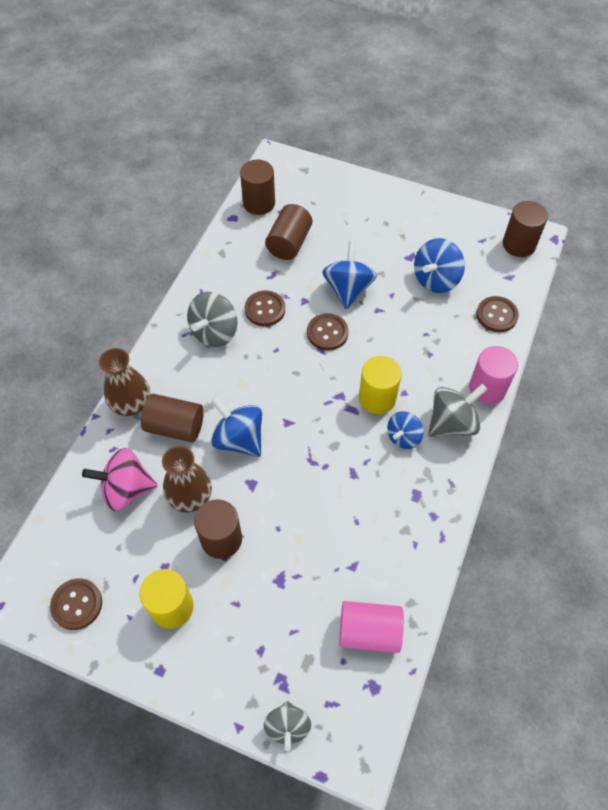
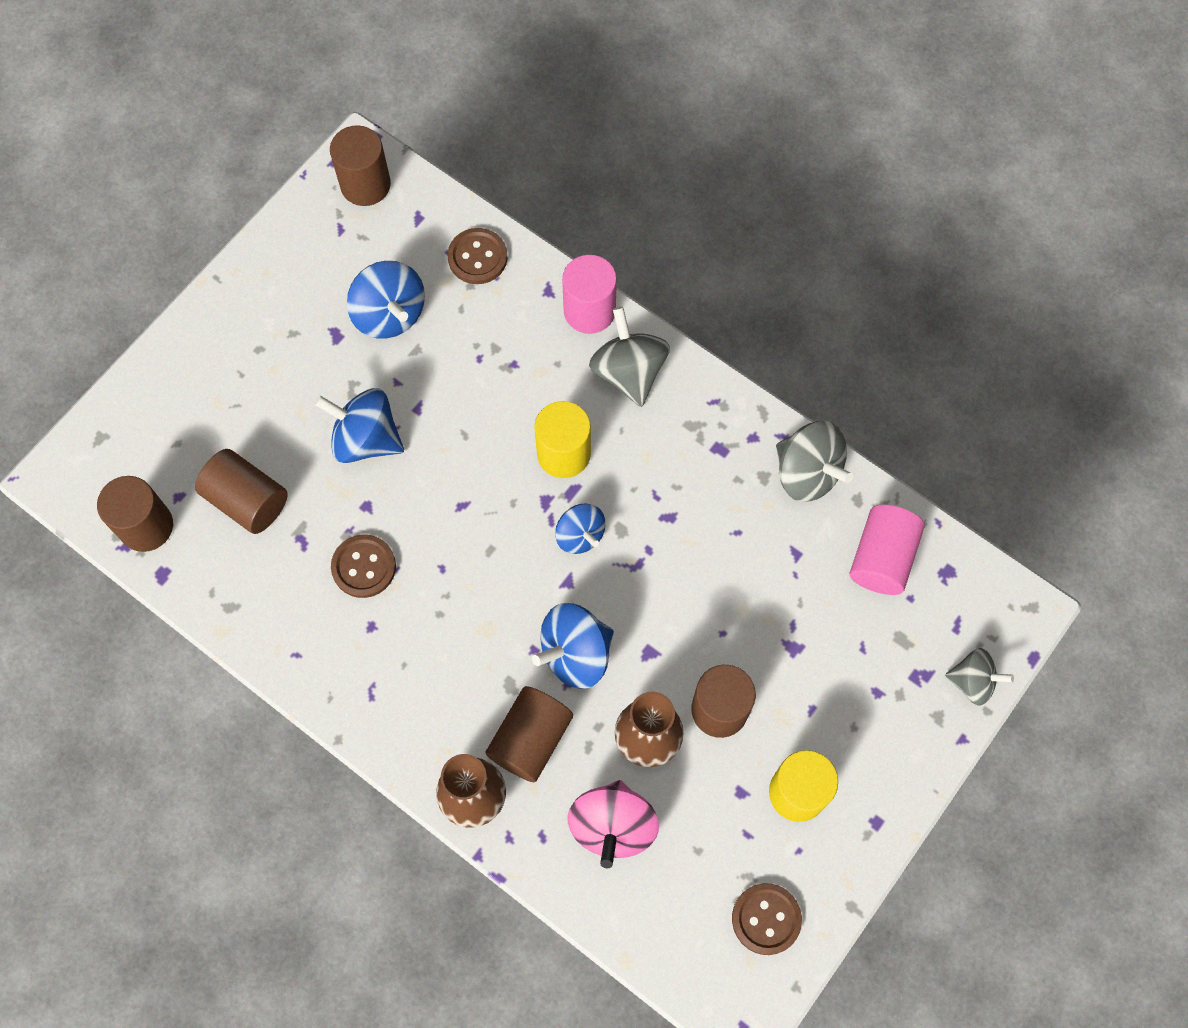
camera: 75 degrees left, 10 degrees up
(215, 332) = (382, 650): grey spinning top -> grey spinning top (807, 473)
(327, 333) = (435, 489): brown button -> none
(403, 437) = (633, 438): blue spinning top -> blue spinning top (580, 535)

